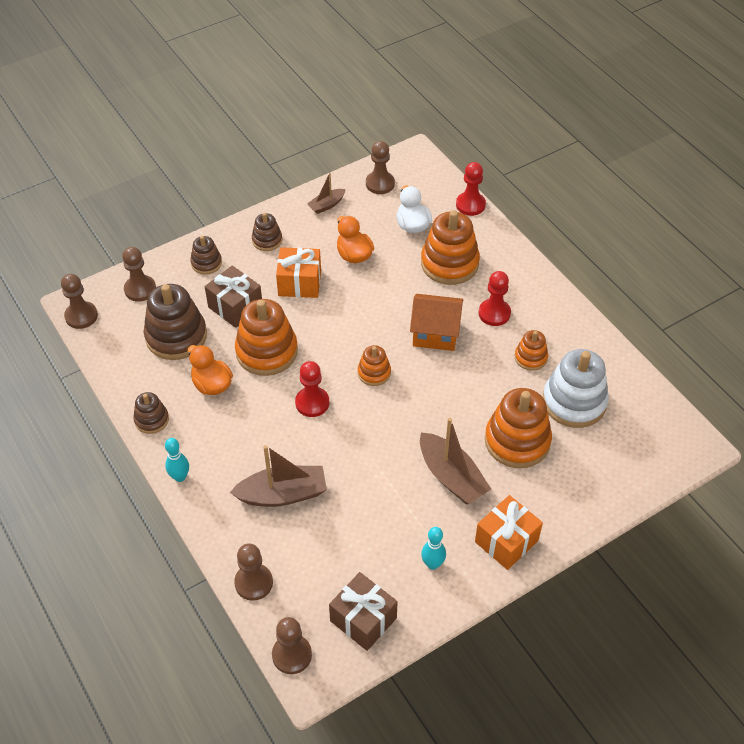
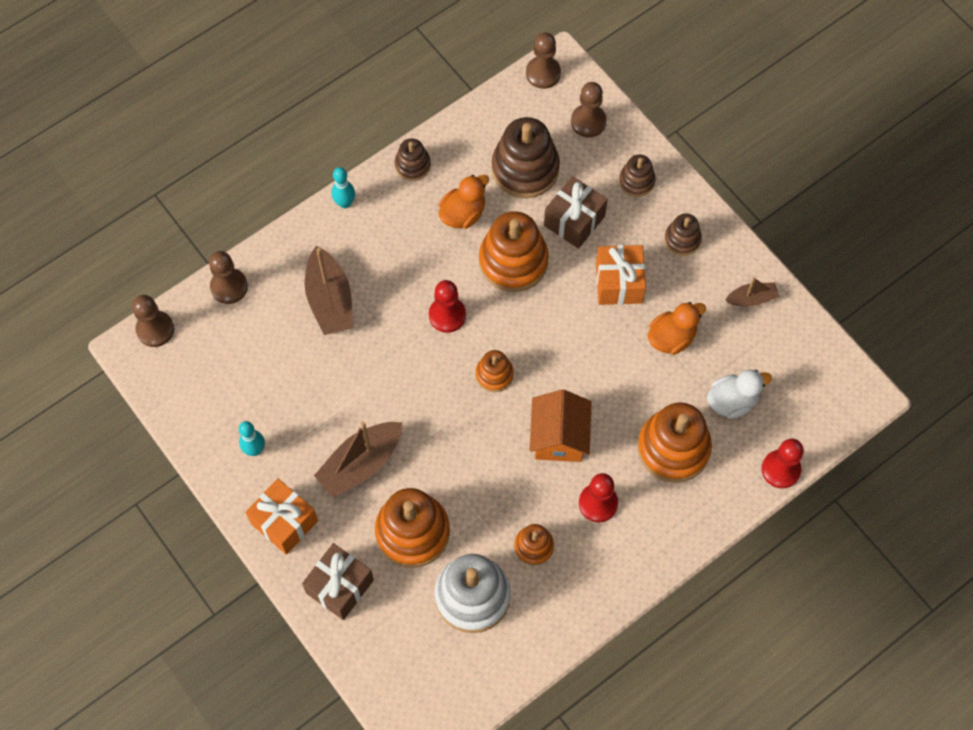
camera: 85 degrees right, 15 degrees up
(326, 205) = (752, 298): brown boat -> brown boat turned 120 degrees clockwise
(363, 619) = (192, 389): brown gift -> brown gift (340, 586)
(380, 184) = (801, 357): brown pawn -> none

